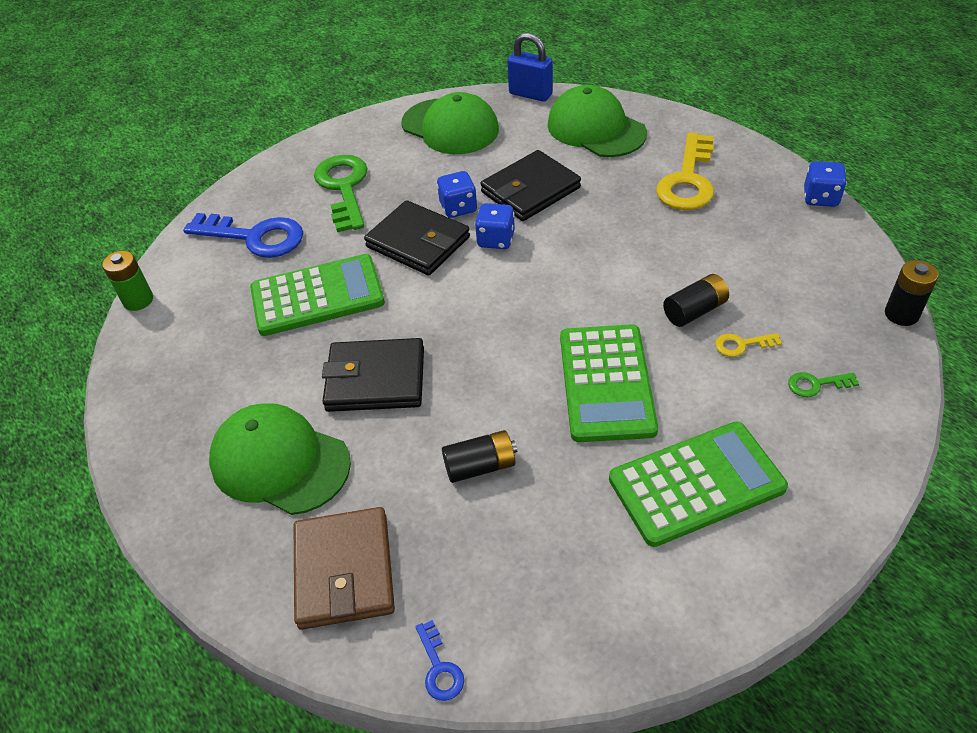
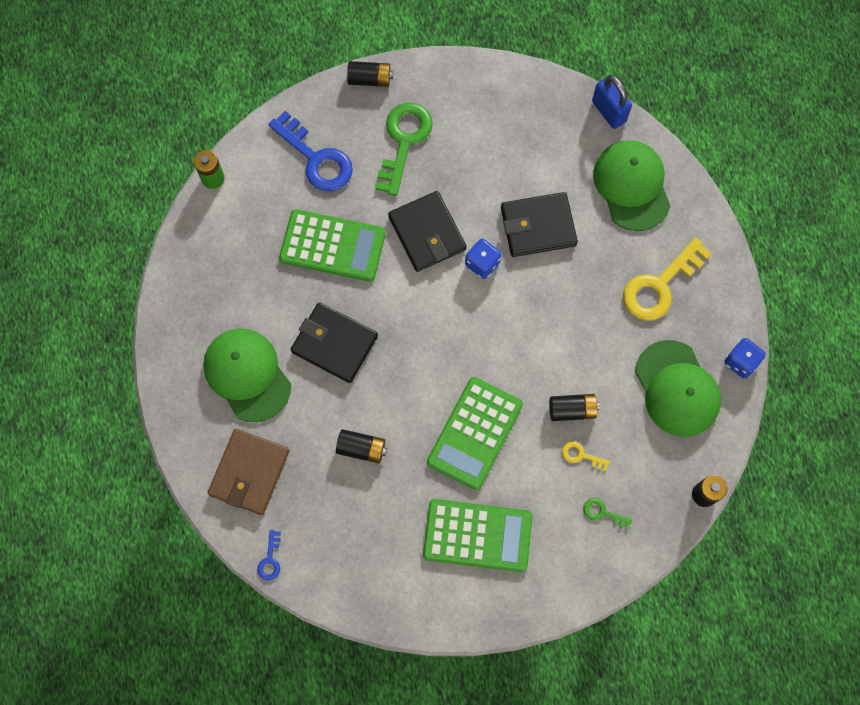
camera: 25 degrees right, 25 degrees up
(278, 161) = (370, 79): none -> black battery
(450, 127) = (521, 115): green cap -> green cap (677, 389)
(458, 208) = (475, 214): blue dice -> none

